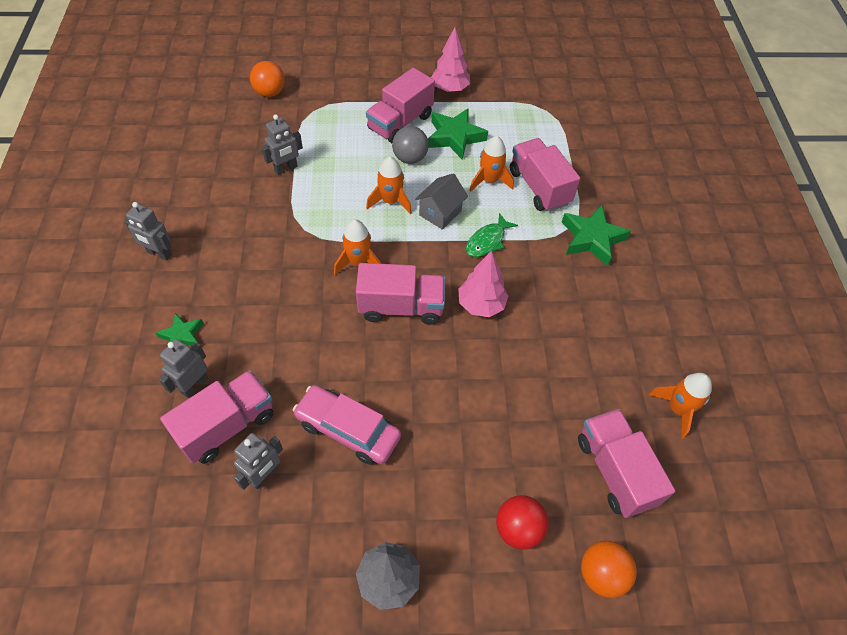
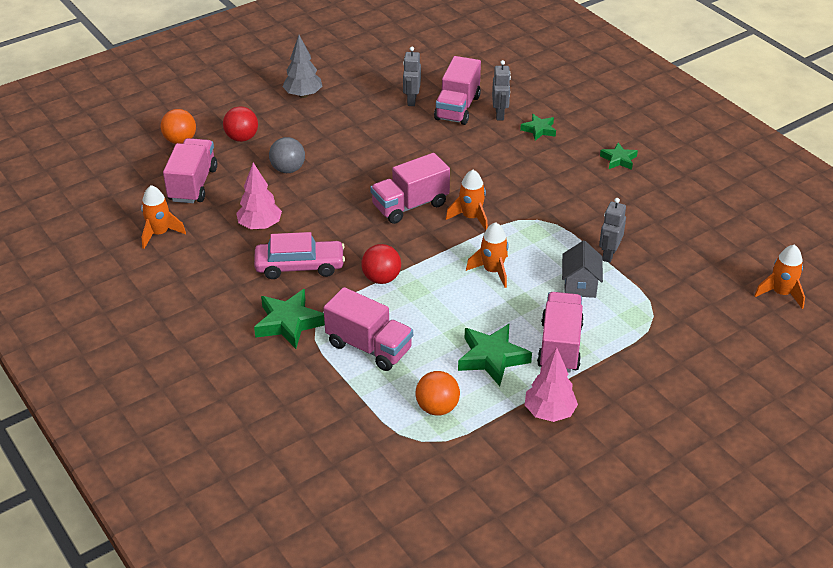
camera: 150 degrees right, 15 degrees down
(159, 253) = (618, 159): grey robot -> green star
(270, 93) = (715, 312): orange ball -> orange ball (437, 408)
(348, 430) = (383, 134): pink car -> pink car (300, 266)
(410, 158) = (514, 315): grey ball -> grey ball (288, 169)
(440, 213) = (441, 282): grey house -> grey house (580, 285)
(481, 304) = (350, 233): pink tree -> pink tree (260, 226)
(487, 241) = (381, 278): green fish -> red ball
(489, 181) = (421, 330): orange rocket -> orange rocket (780, 293)
(614, 471) = (193, 184): pink truck -> pink truck turned 120 degrees counterclockwise

